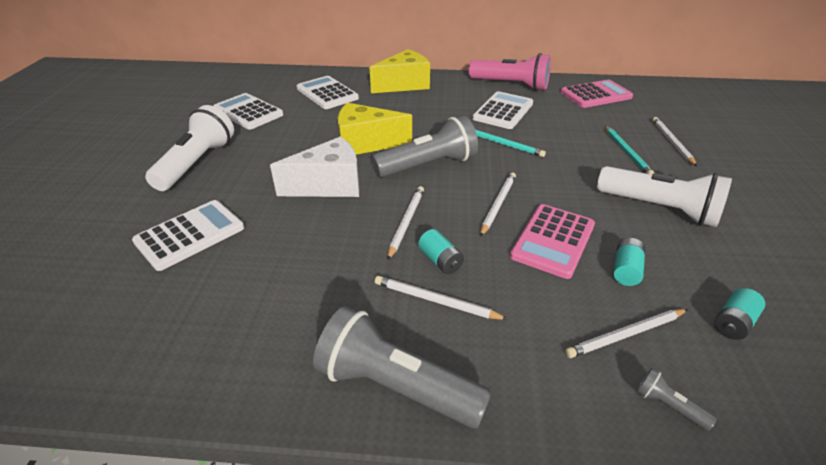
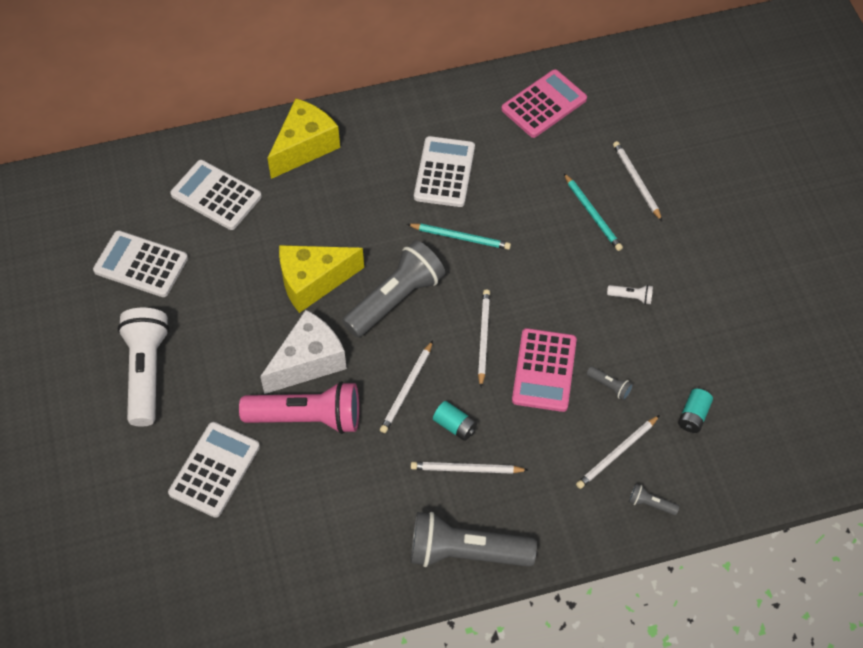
camera: 20 degrees left, 20 degrees up
(406, 222) = (407, 389): white pencil -> white pencil turned 150 degrees counterclockwise
(511, 85) = (438, 110): pink flashlight -> pink flashlight (307, 417)
(626, 270) = (609, 386): turquoise battery -> grey flashlight
(659, 209) = (631, 297): white flashlight -> white flashlight, size x0.40

